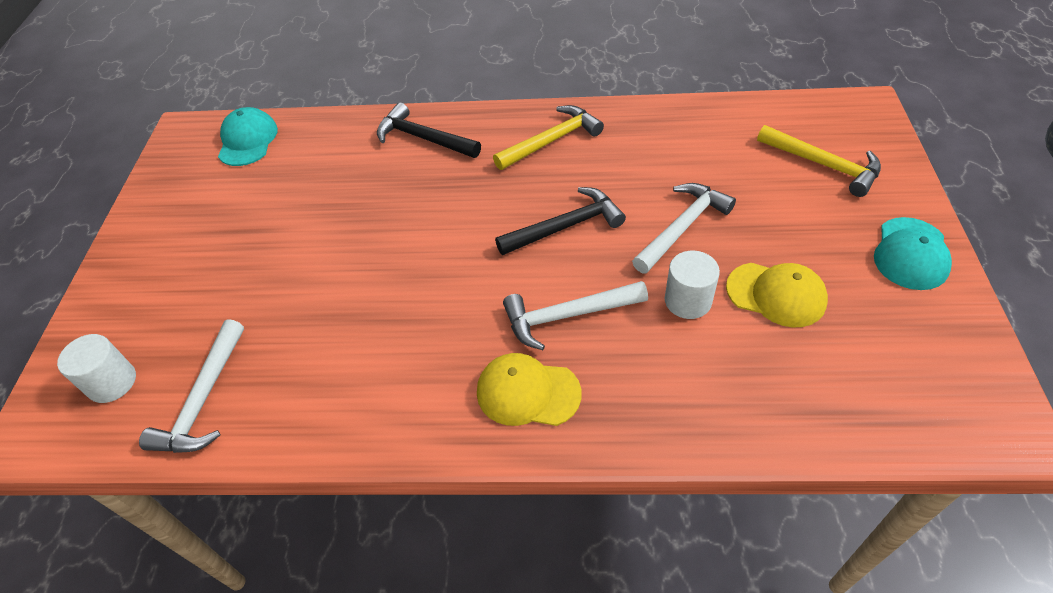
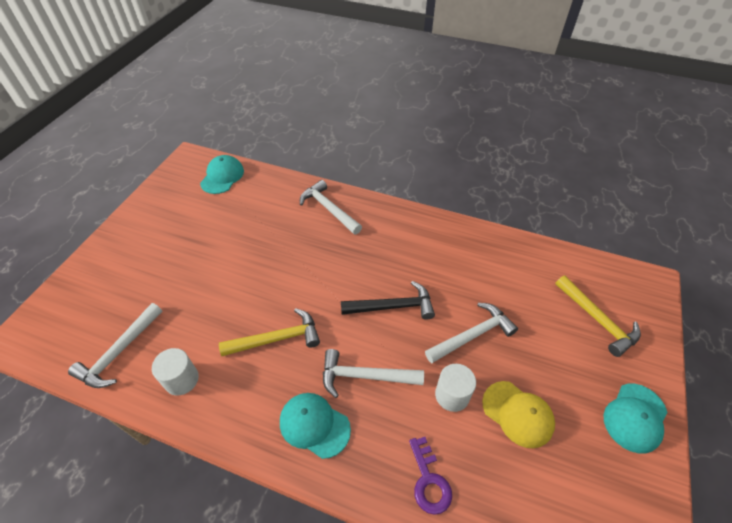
camera: 15 degrees right, 0 degrees up
(112, 382) = (75, 320): white cylinder -> white cylinder (181, 379)
(423, 138) = (329, 209): black hammer -> white hammer
(527, 392) = (314, 425): yellow cap -> turquoise cap
(552, 141) = (411, 237): yellow hammer -> yellow hammer (277, 339)
(703, 402) = (429, 480): none -> purple key

